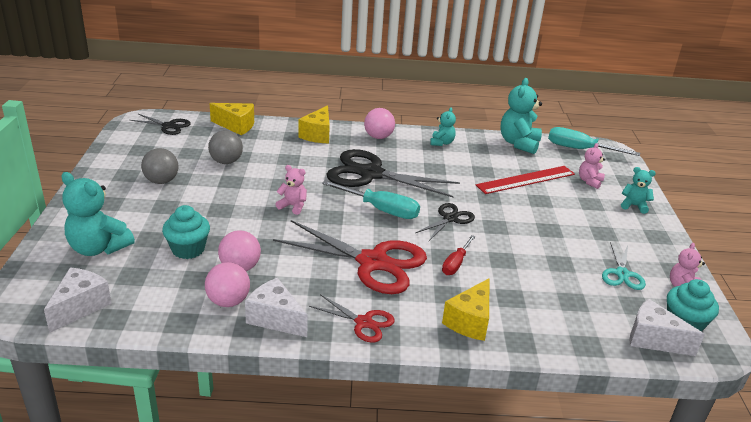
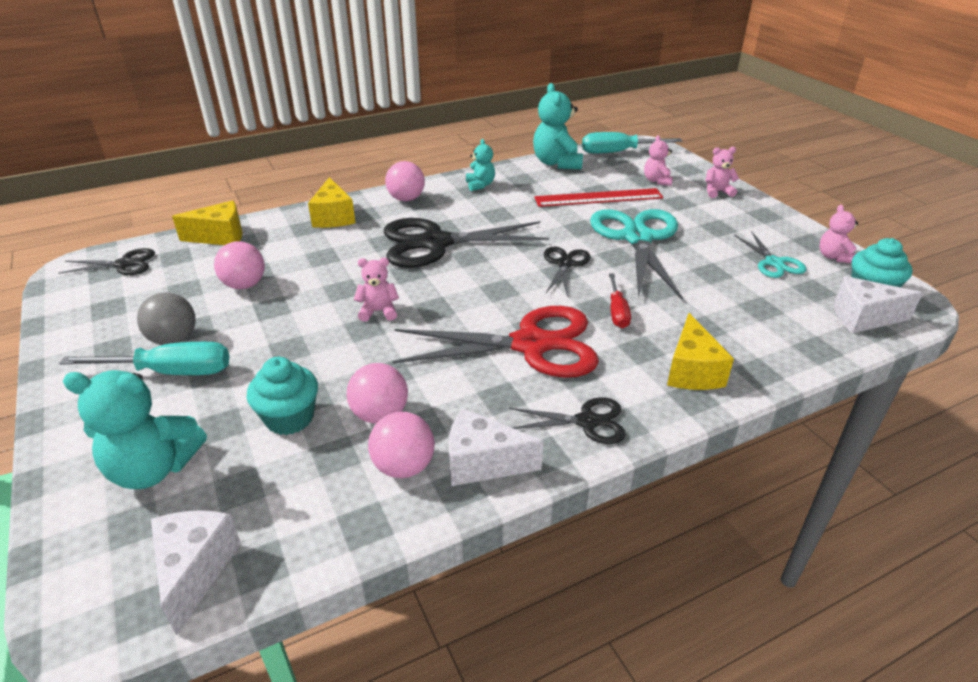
camera: 25 degrees left, 5 degrees up
(226, 162) = (244, 285): grey ball -> pink ball
(364, 323) = (587, 422): red scissors -> black scissors
(381, 209) = (483, 280): turquoise screwdriver -> turquoise screwdriver (170, 372)
(526, 179) = (598, 198): red ruler -> red ruler turned 45 degrees clockwise
(526, 218) = (637, 238): none -> turquoise scissors
(634, 206) = (717, 192): turquoise teddy bear -> pink teddy bear

